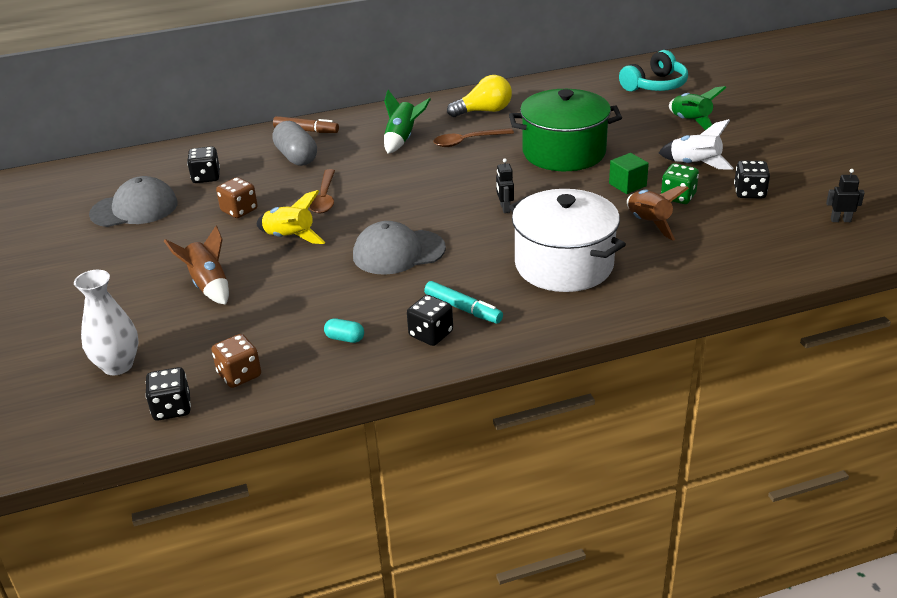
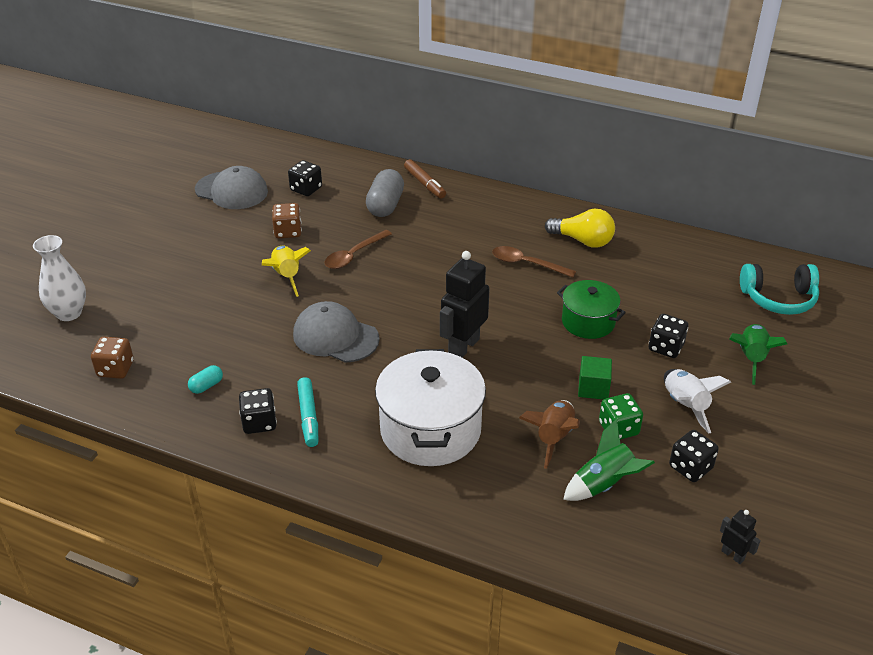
camera: 40 degrees right, 5 degrees up
(172, 408) = (53, 367): black dice -> black dice (666, 347)
(208, 285) = (190, 284): brown rocket -> none
(345, 338) = (206, 386): turquoise capsule -> turquoise capsule turned 75 degrees clockwise
(402, 139) = (481, 232): green rocket -> green rocket (604, 484)
(505, 208) = (463, 347): black robot -> black robot, size x2.07
(564, 152) = (588, 322): green pot -> green pot, size x0.59

